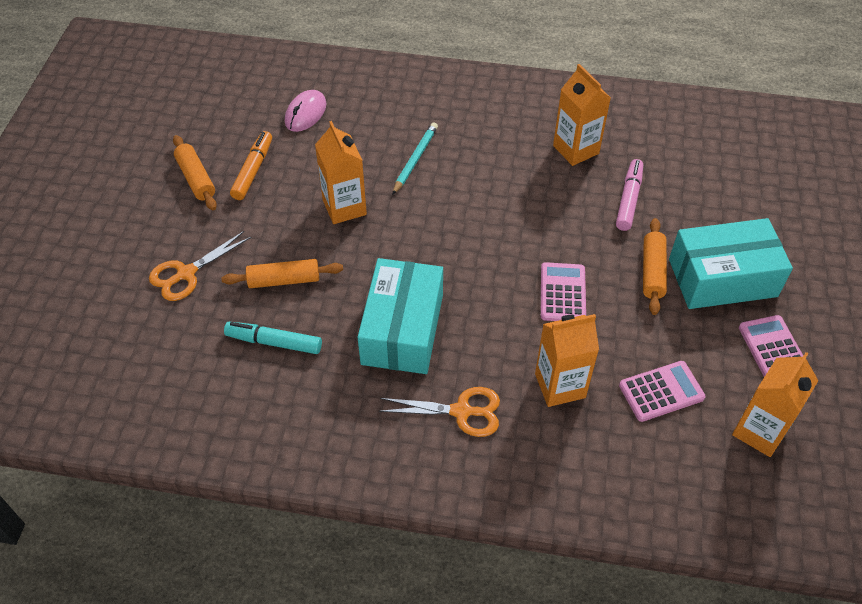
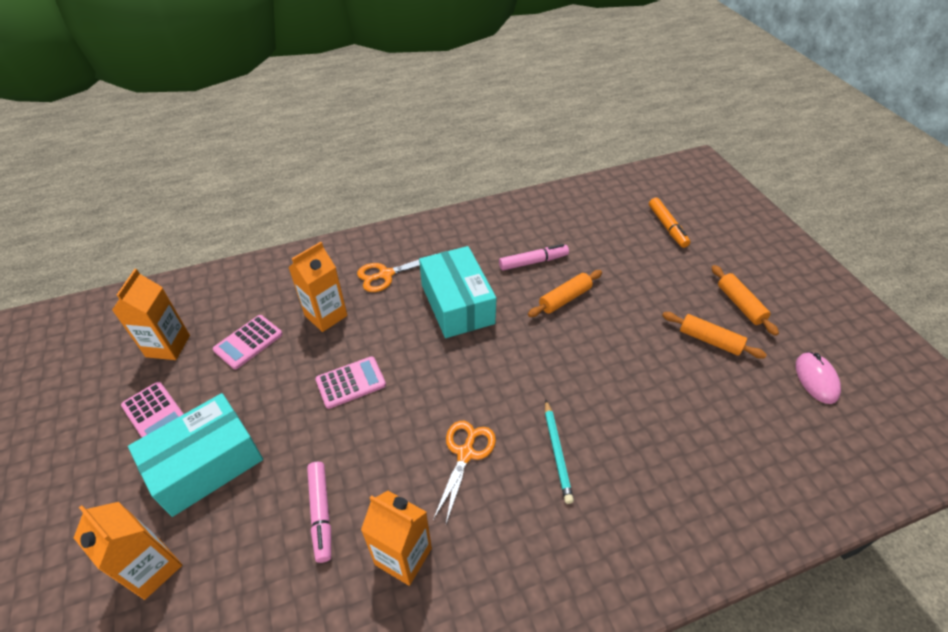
camera: 150 degrees right, 5 degrees down
(186, 273) = (631, 274): orange scissors -> orange scissors (465, 453)
(253, 170) = (678, 369): orange marker -> orange marker (667, 227)
(274, 342) = (533, 262): turquoise marker -> pink marker
(305, 113) = (702, 452): pink mouse -> pink mouse (816, 379)
(344, 207) = (575, 372): orange carton -> orange carton (152, 568)
(562, 293) = (351, 382): pink calculator -> pink calculator turned 90 degrees counterclockwise
(652, 271) = (276, 439): orange rolling pin -> orange rolling pin (740, 304)

